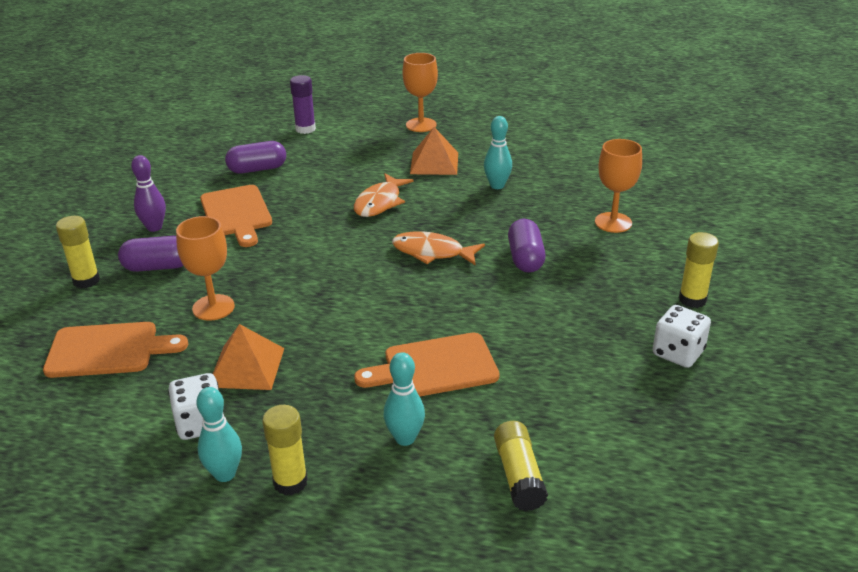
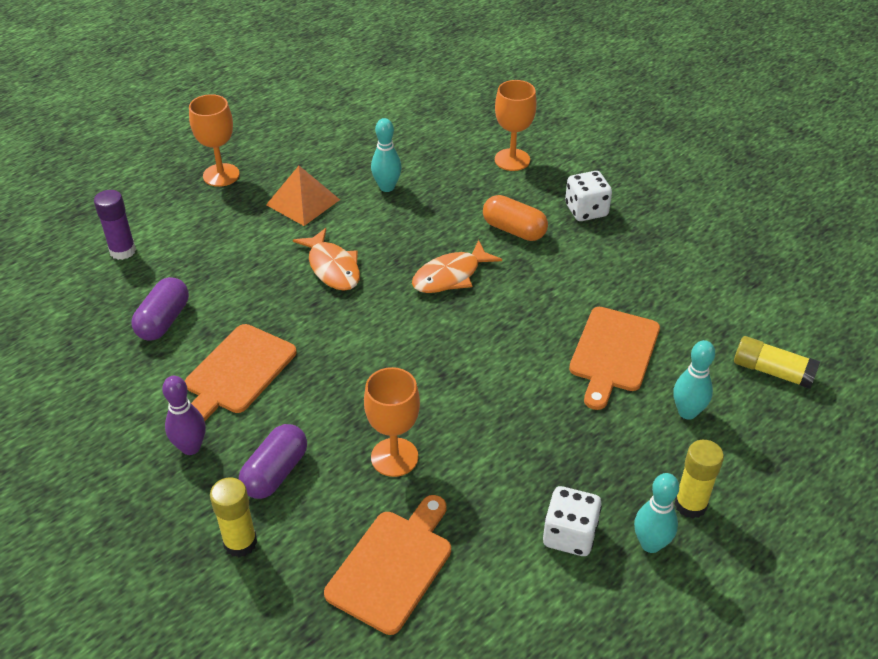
camera: 55 degrees left, 10 degrees up
(237, 214) = (237, 372): orange cutting board -> orange cutting board turned 105 degrees clockwise
(246, 367) = (512, 471): orange pyramid -> none
(525, 258) = (514, 230): purple capsule -> orange capsule
(678, 353) = (701, 223): white dice -> white dice (586, 210)
(692, 299) = (647, 181): yellow glue stick -> none

